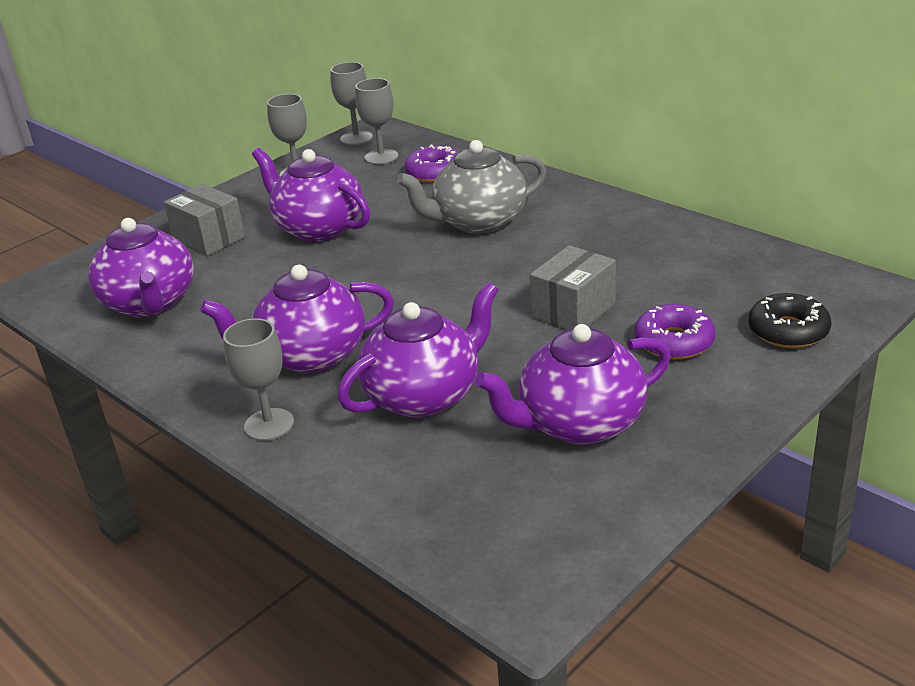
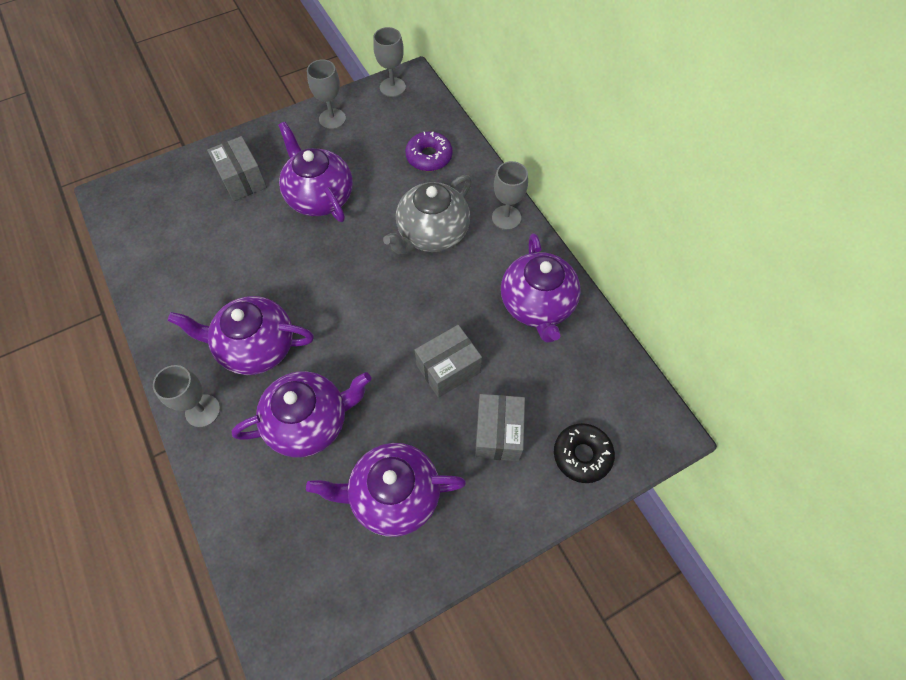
camera: 15 degrees right, 30 degrees up
(150, 303) = (178, 243): purple teapot -> purple teapot (537, 305)
(381, 157) = (400, 120): grey goblet -> grey goblet (506, 217)
(478, 222) = (432, 233): grey teapot -> grey teapot turned 45 degrees counterclockwise
(674, 342) = (498, 434): purple donut -> grey box

